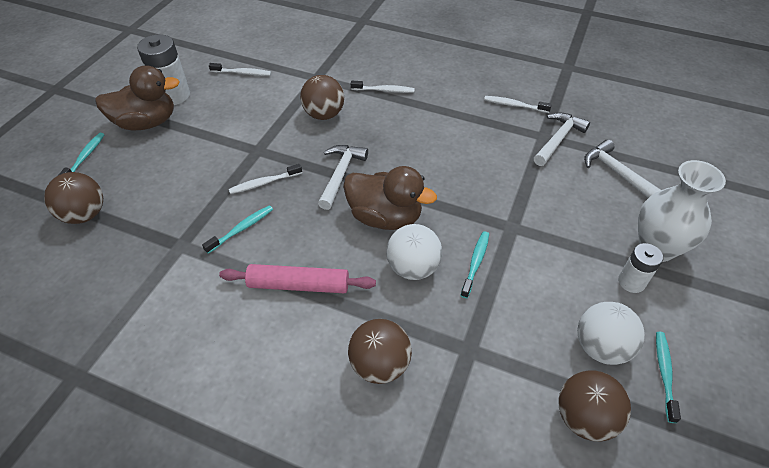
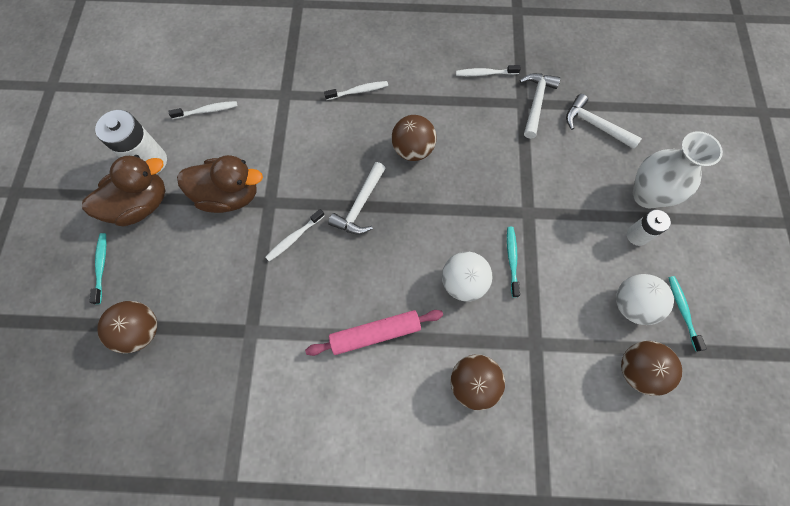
camera: 20 degrees left, 20 degrees up
(241, 229) = (298, 295): turquoise toothbrush -> none
(324, 115) = (313, 139): brown ball -> brown ball (413, 150)
(340, 175) = (360, 205): white hammer -> white hammer turned 150 degrees counterclockwise
(385, 217) = (419, 239): brown duck -> brown duck (229, 195)

